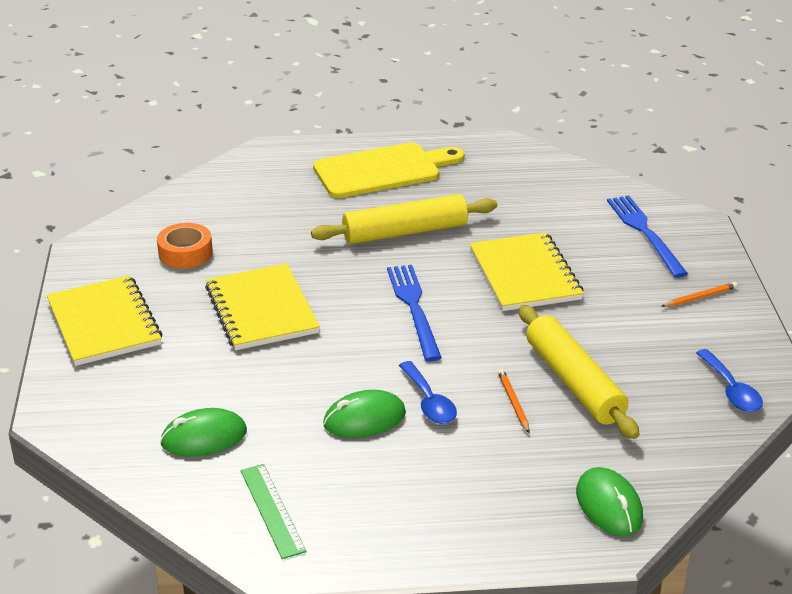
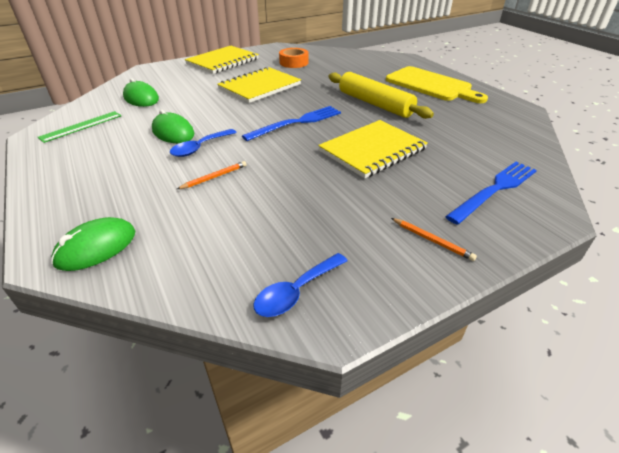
camera: 65 degrees right, 5 degrees up
(574, 382) = (254, 197): yellow rolling pin -> none

